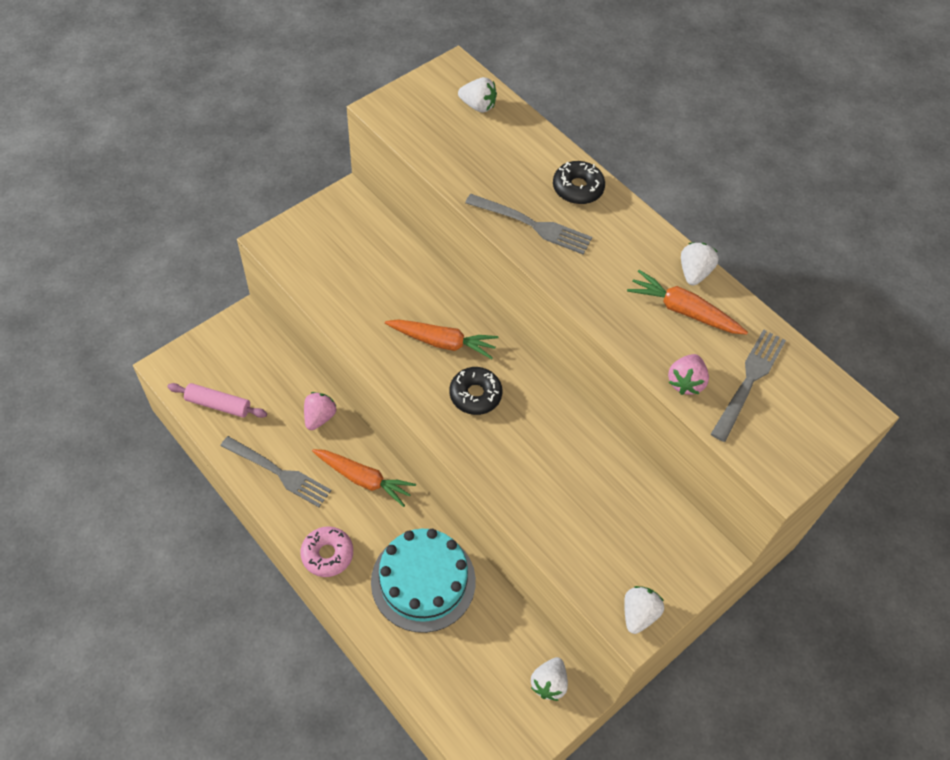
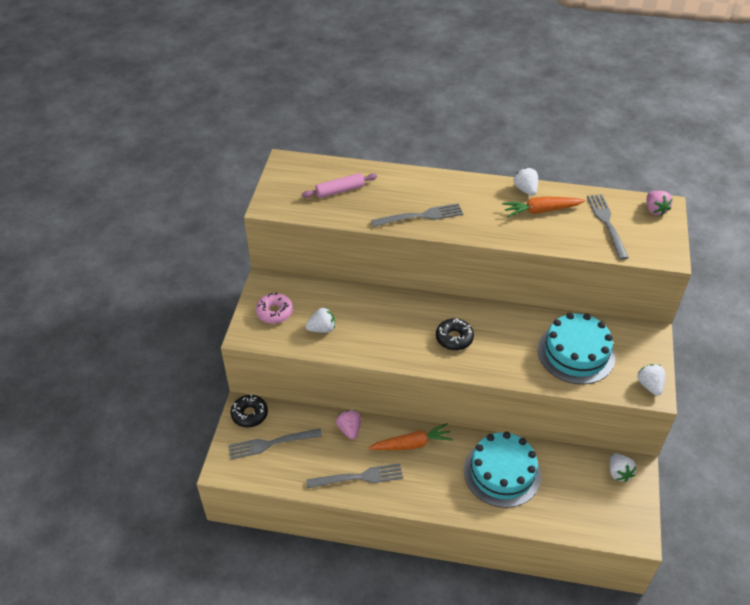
camera: 35 degrees left, 10 degrees down
(218, 405) = (280, 467): pink rolling pin -> pink rolling pin (340, 190)
(234, 375) = (271, 443): none -> grey fork
(327, 554) = (435, 499): pink donut -> pink donut (274, 312)
(442, 342) = (406, 323): orange carrot -> none
(478, 106) = (321, 174): white strawberry -> white strawberry (322, 329)
(577, 188) = (422, 184): black donut -> black donut (249, 414)
(593, 511) = (576, 353): none -> turquoise cake
(685, 382) = (580, 243): pink strawberry -> pink strawberry (655, 210)

